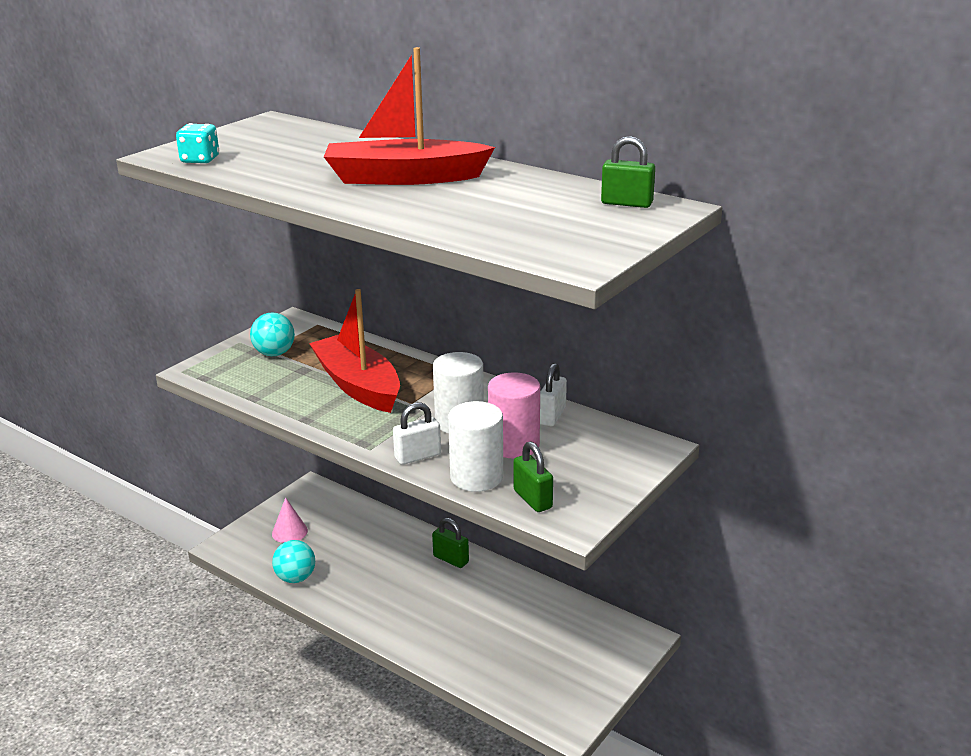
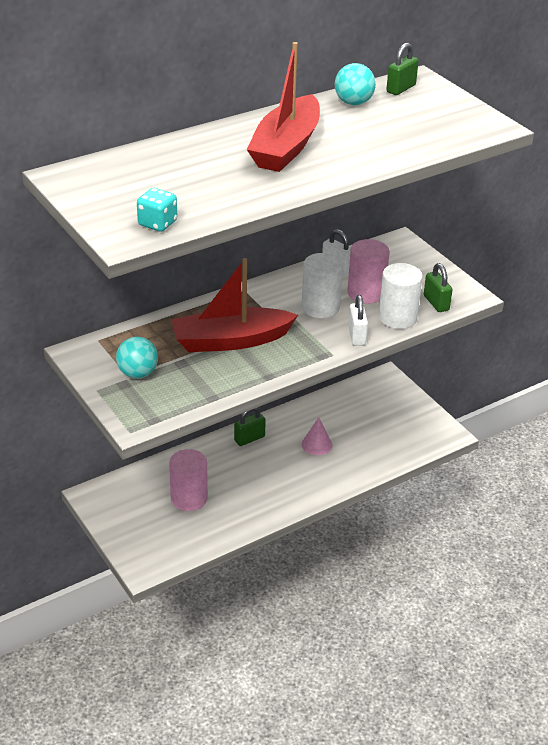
camera: 70 degrees left, 10 degrees up
(289, 532) = (150, 522): pink cone -> pink cone (317, 444)
(295, 578) = (219, 530): turquoise ball -> turquoise ball (353, 103)
(335, 545) = (189, 498): none -> pink cylinder
(532, 499) = (436, 303): green padlock -> green padlock turned 75 degrees clockwise

